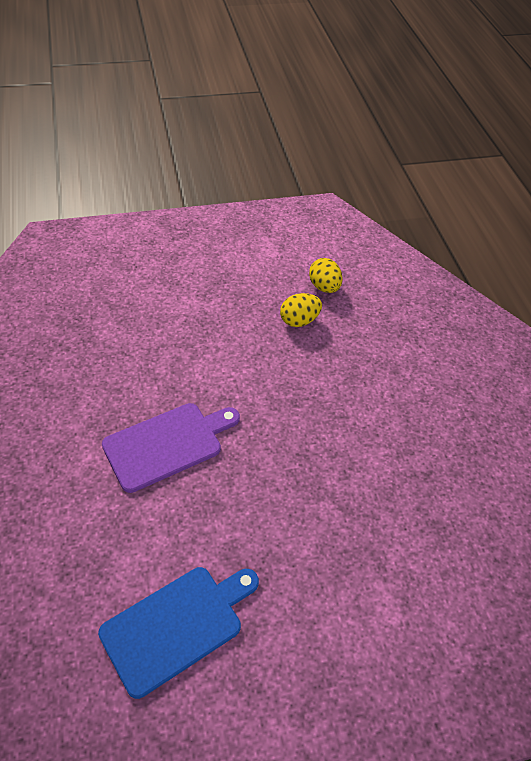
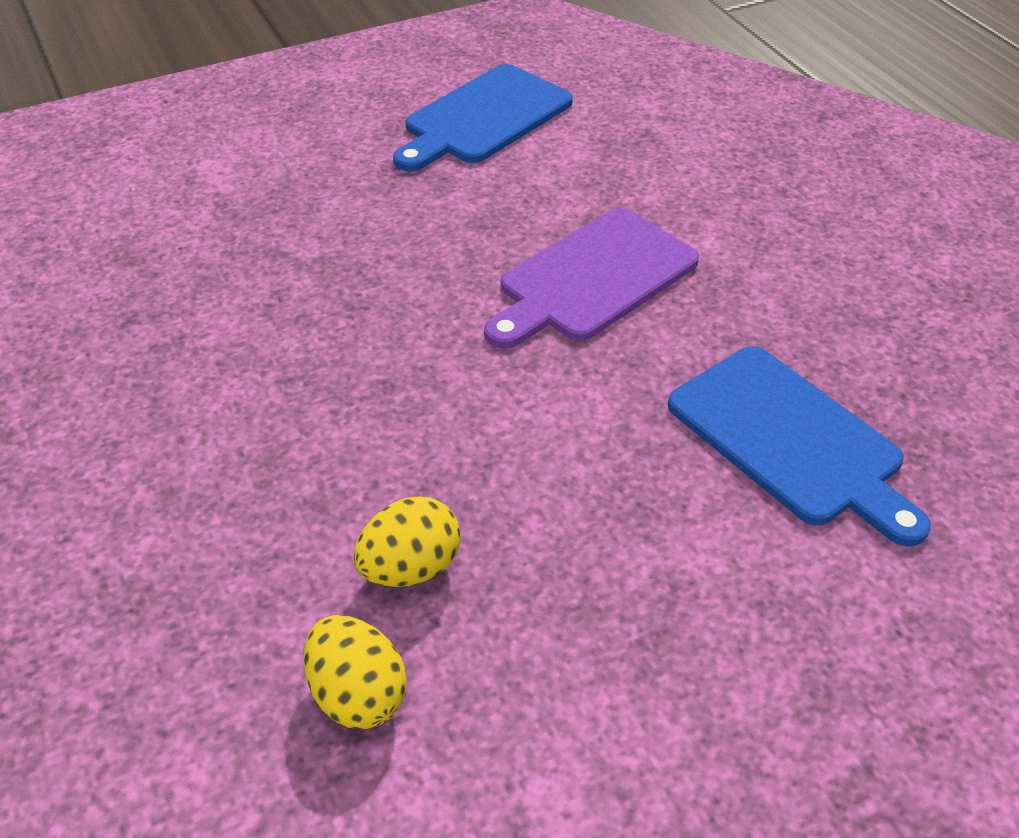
camera: 170 degrees right, 5 degrees down
(124, 335) = (791, 440): none -> blue cutting board

